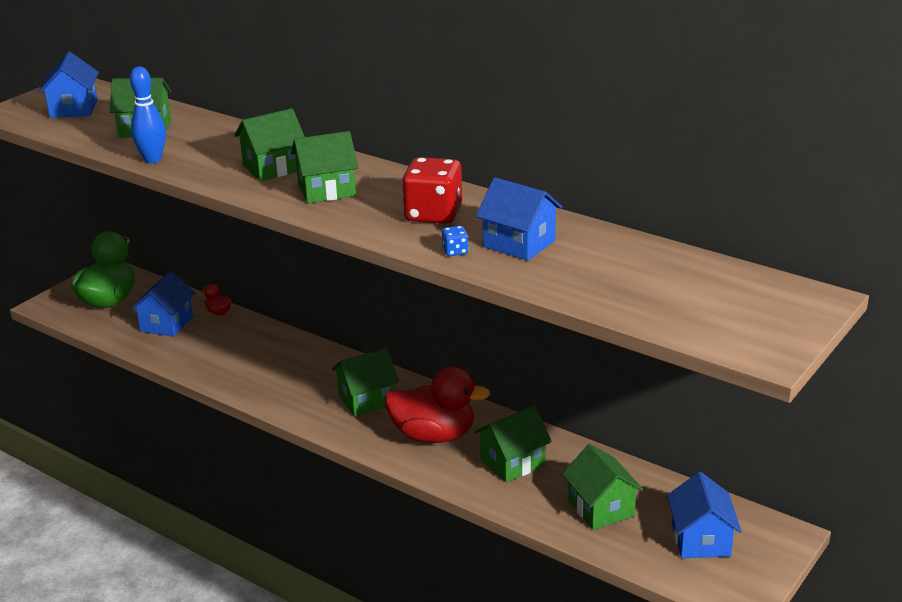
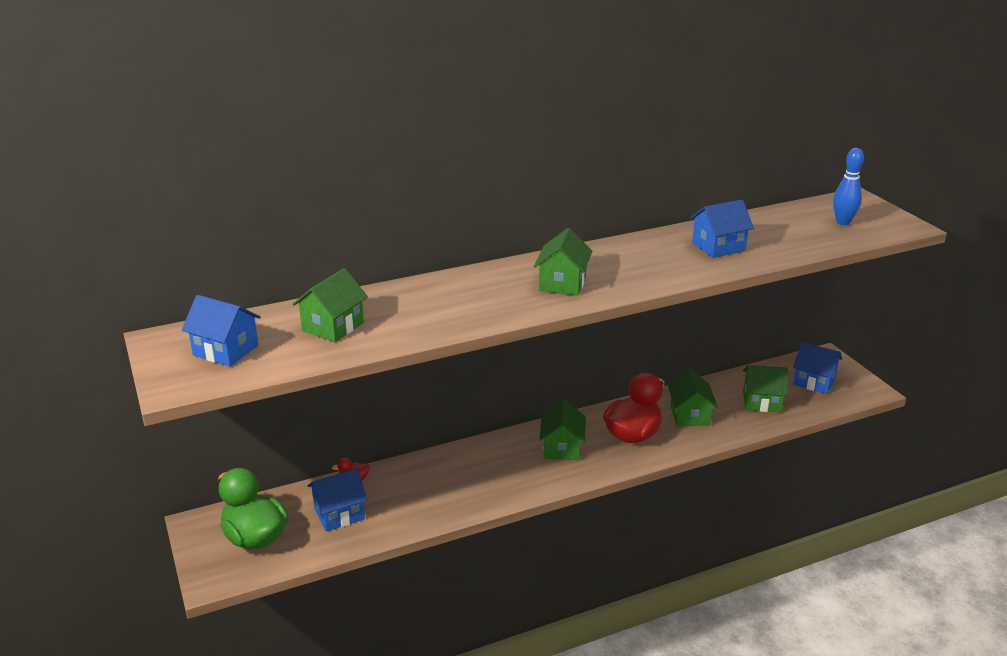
camera: 60 degrees left, 0 degrees up
(152, 159) = (408, 337): blue bowling pin -> blue bowling pin (843, 222)
(167, 324) = (339, 514): blue house -> blue house turned 75 degrees counterclockwise
(273, 168) = (494, 293): green house -> none
(433, 214) = (646, 259): red dice -> none
(455, 251) = (710, 267): blue dice -> none

